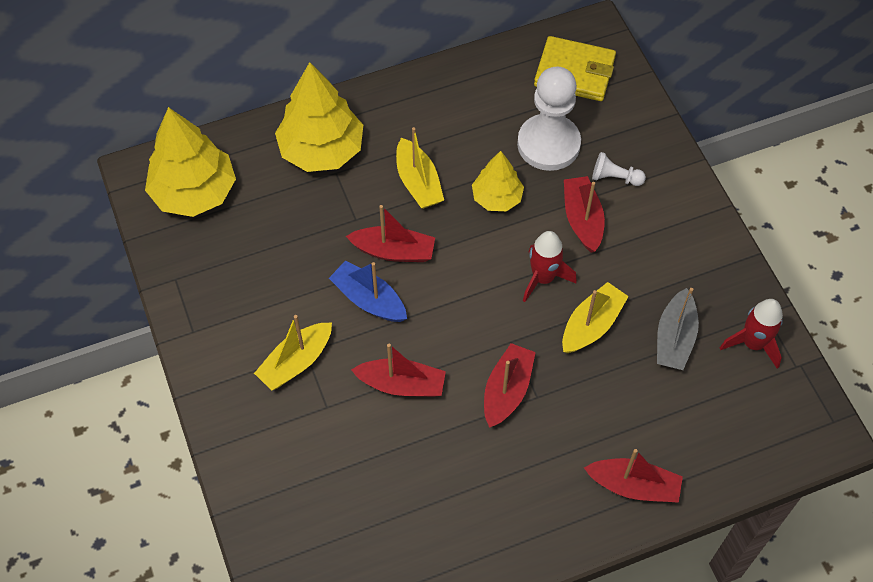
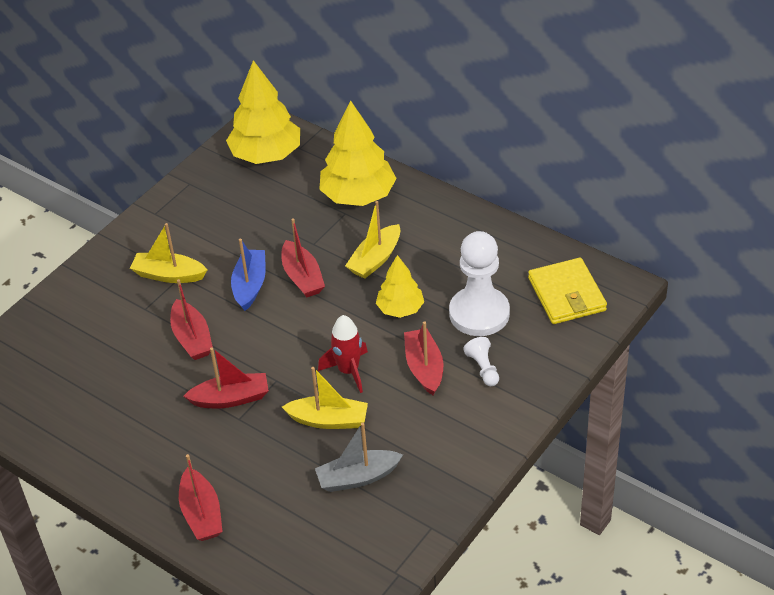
camera: 60 degrees right, 15 degrees down
(582, 219) = (424, 368): red boat -> red boat turned 60 degrees counterclockwise
(753, 344) = (393, 532): red rocket -> none

